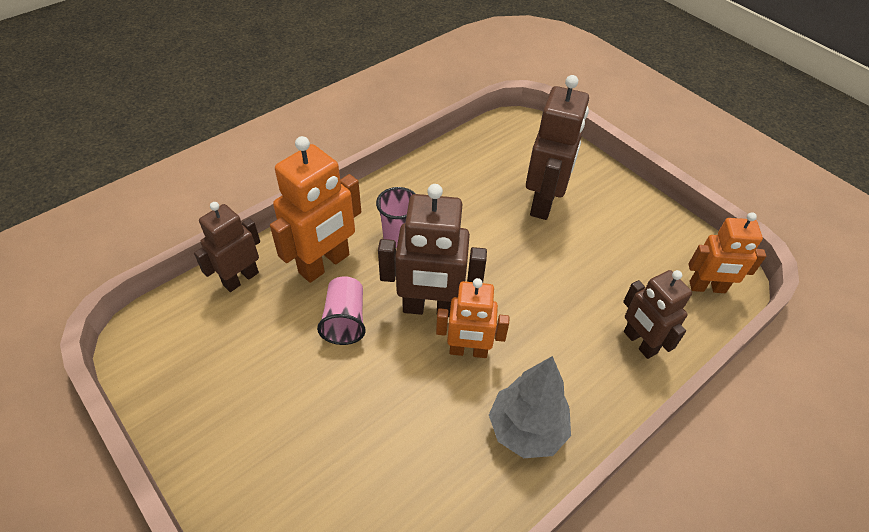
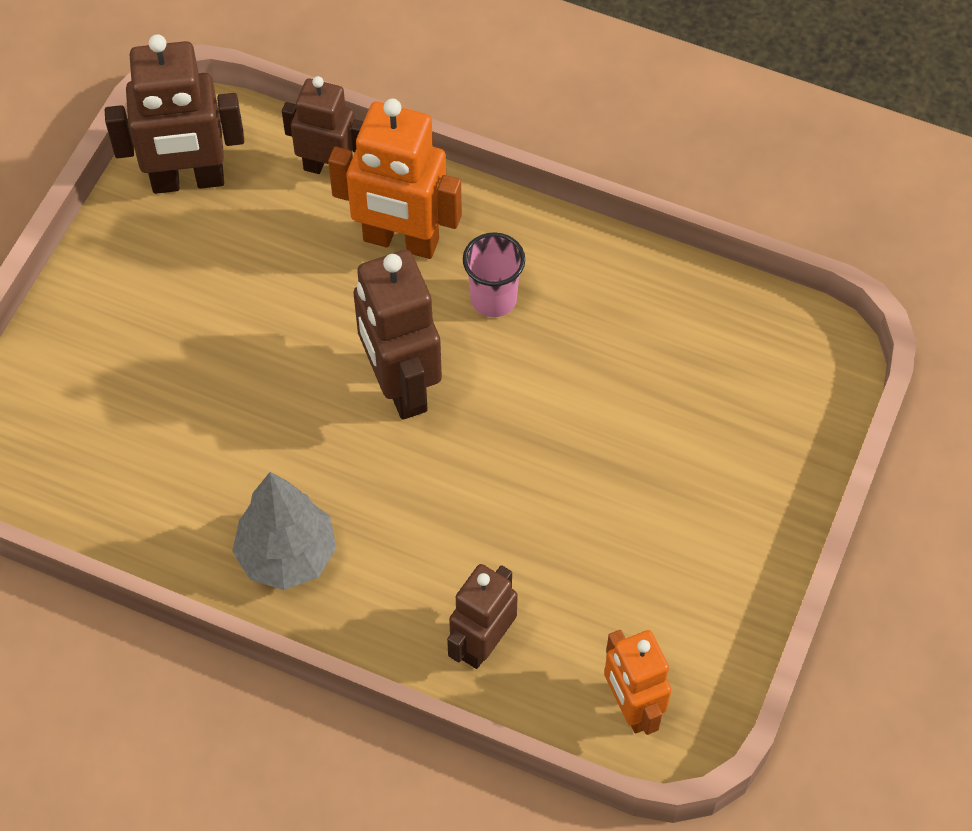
camera: 65 degrees right, 10 degrees up
(345, 320) = (331, 305): pink cup -> none
(468, 351) = (361, 453): orange robot -> none
(544, 202) = (671, 446): brown robot -> brown robot (188, 180)

